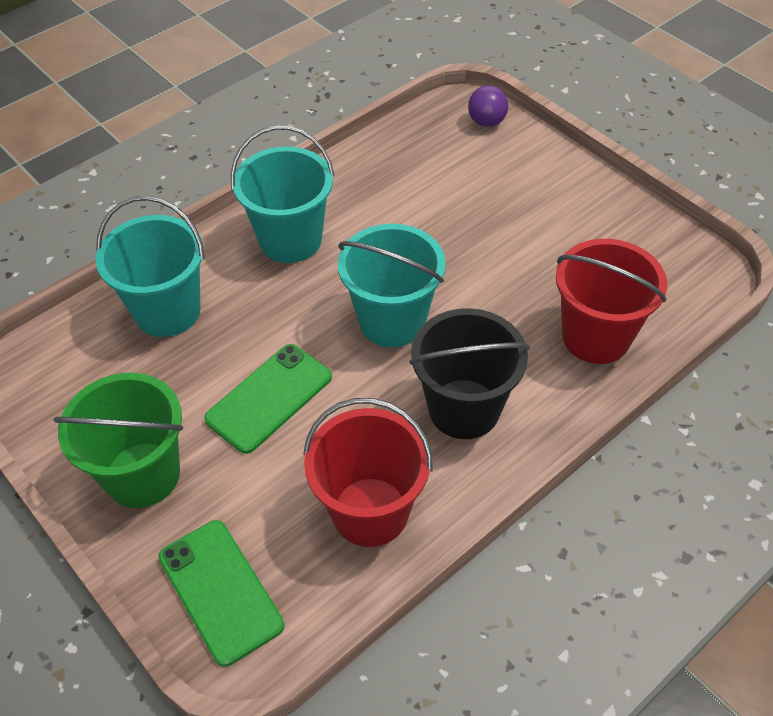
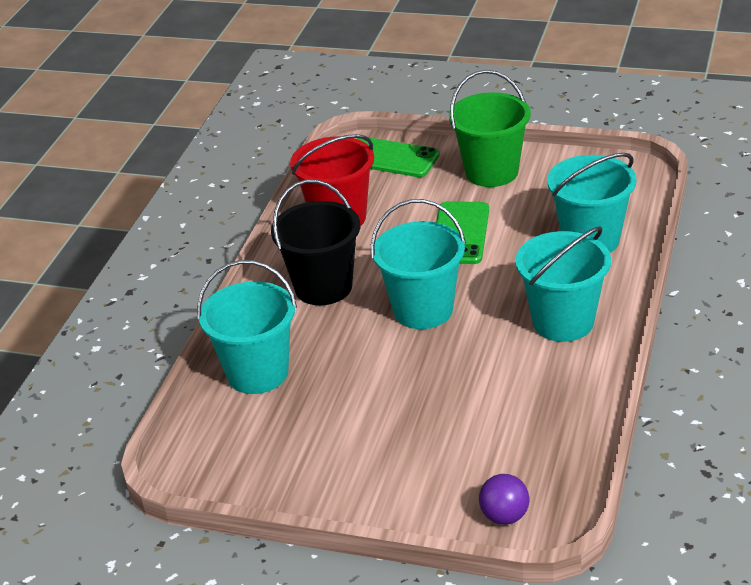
camera: 150 degrees right, 15 degrees down
(596, 336) = (257, 373): red bucket -> turquoise bucket

